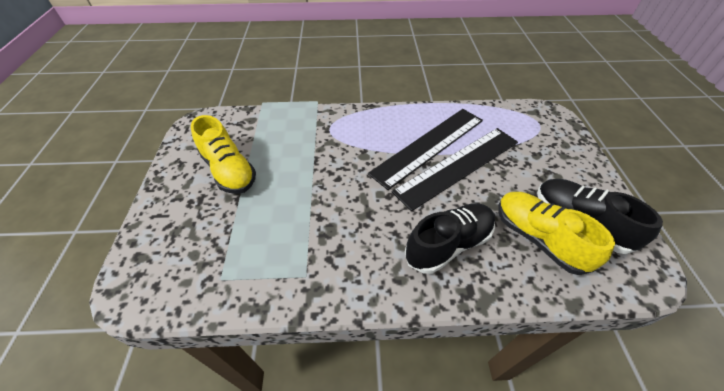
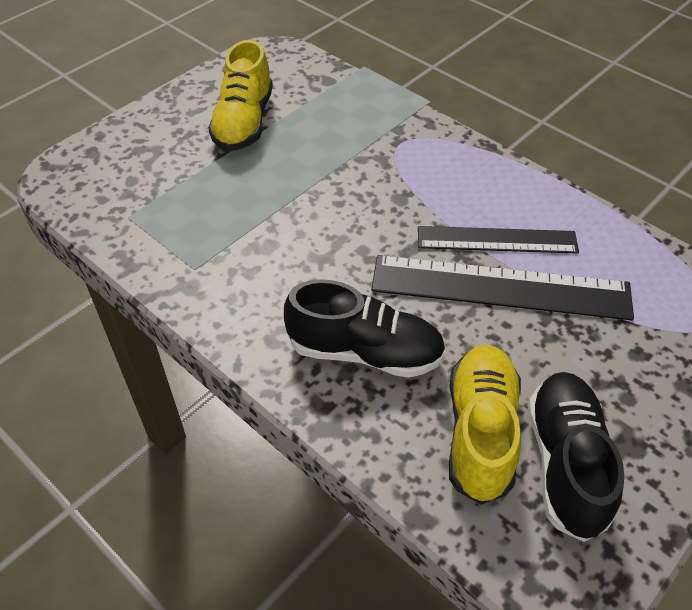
camera: 45 degrees right, 0 degrees up
(429, 146) = (497, 240): black ruler -> black ruler, size x0.65

